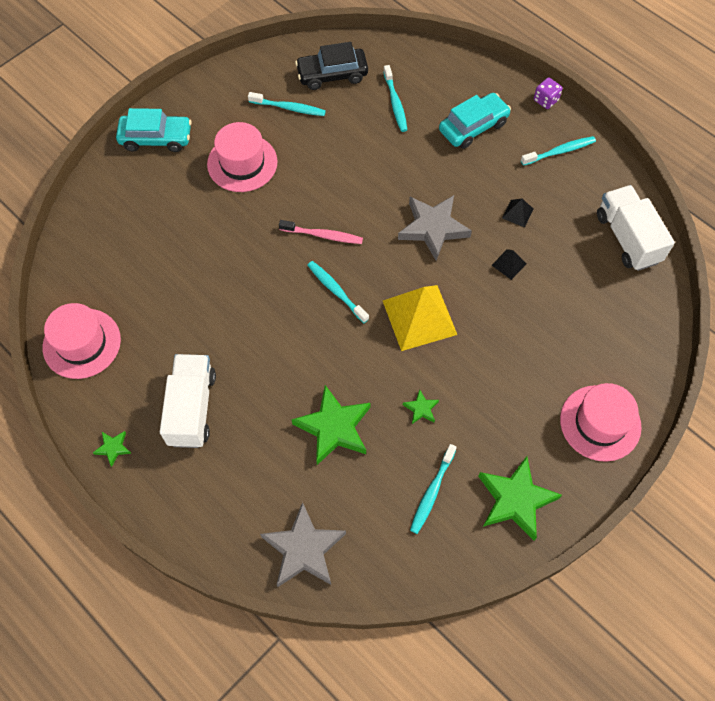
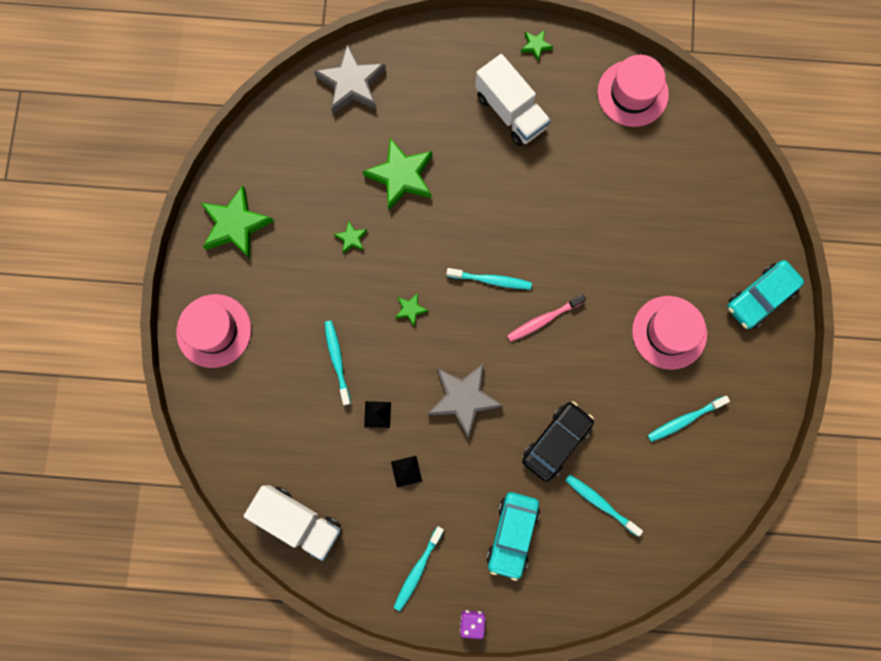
camera: 140 degrees right, 15 degrees up
(332, 75) = (682, 488): black car -> black car (556, 441)
(419, 317) = (410, 309): yellow pyramid -> green star
(432, 492) = (297, 185): turquoise toothbrush -> turquoise toothbrush (337, 360)

